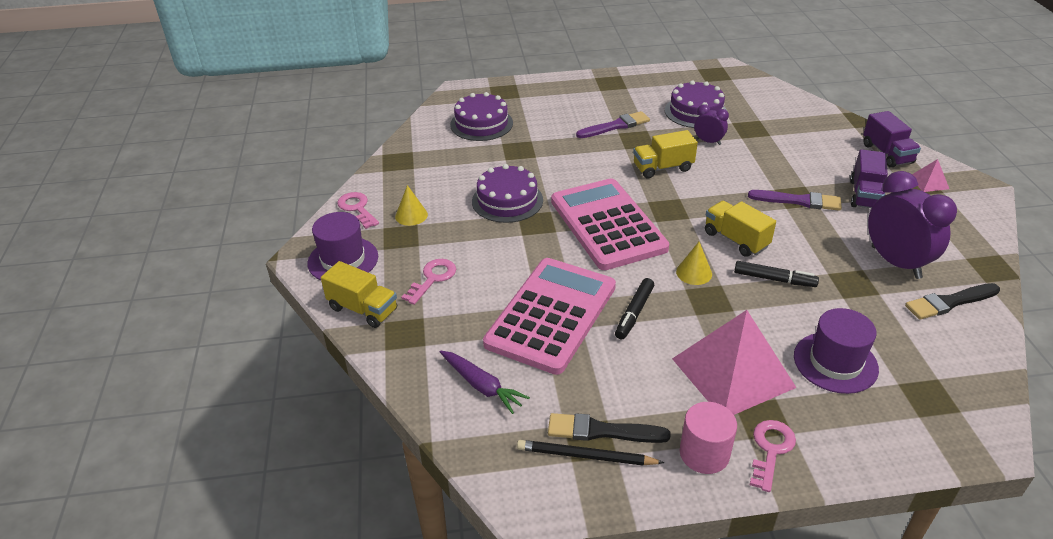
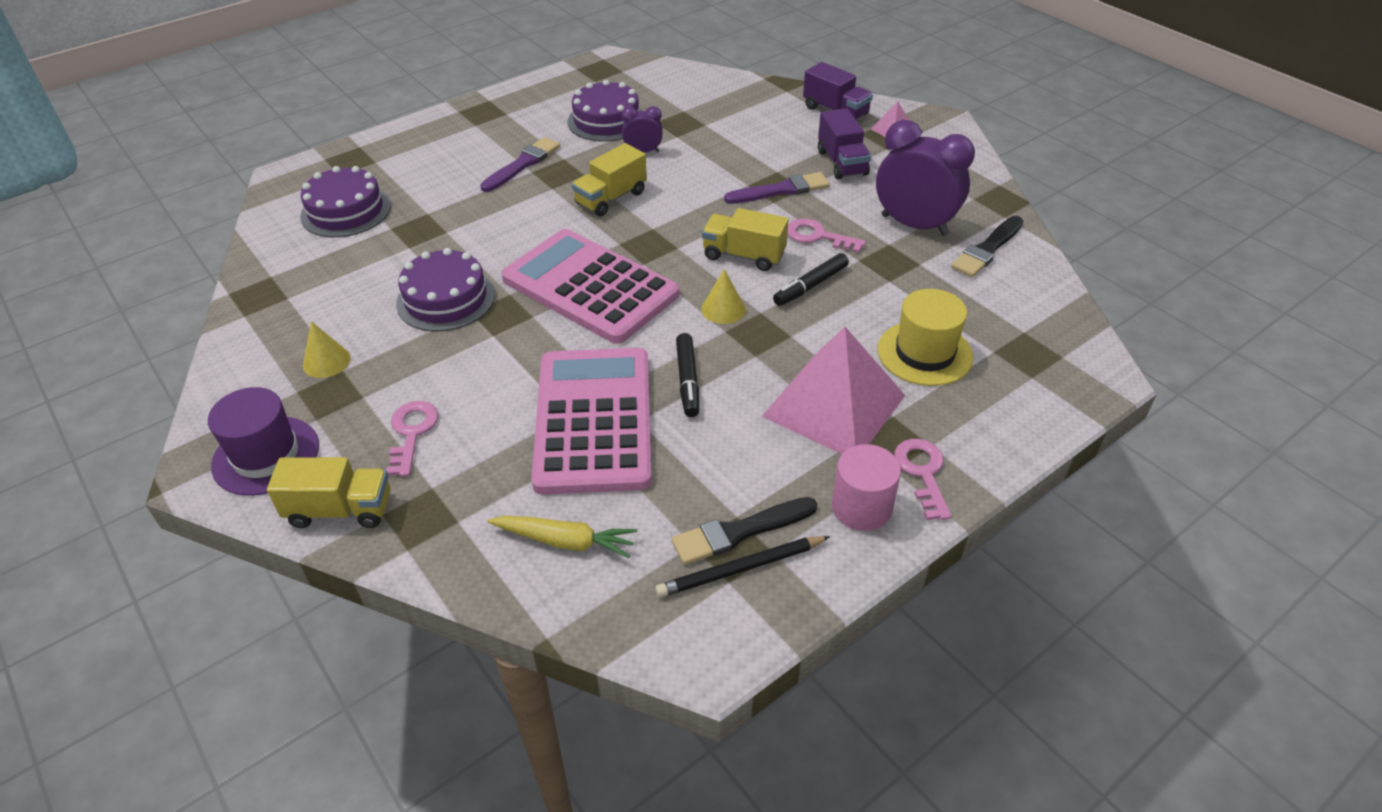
camera: 30 degrees left, 5 degrees up
(357, 208) = (240, 378): pink key -> pink key (817, 236)
(482, 386) = (565, 541): purple carrot -> yellow carrot
(774, 279) = (810, 286): black marker -> black marker turned 150 degrees clockwise
(835, 362) = (924, 353): purple hat -> yellow hat

